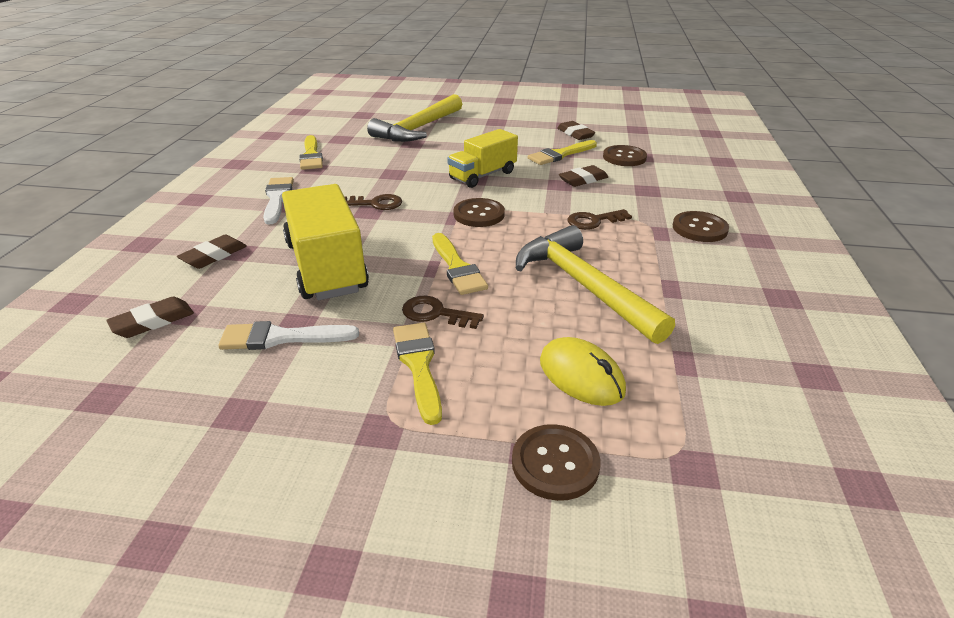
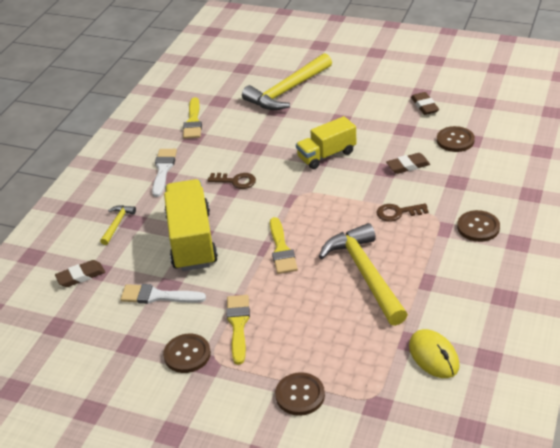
camera: 15 degrees right, 5 degrees up
(214, 256) = (117, 224): brown eraser -> yellow hammer
(435, 313) = (257, 287): brown key -> none
(479, 214) = (311, 199): brown button -> brown button (187, 354)
(560, 154) = (400, 133): yellow brush -> none
(581, 376) = (336, 343): yellow mouse -> yellow mouse (433, 356)

